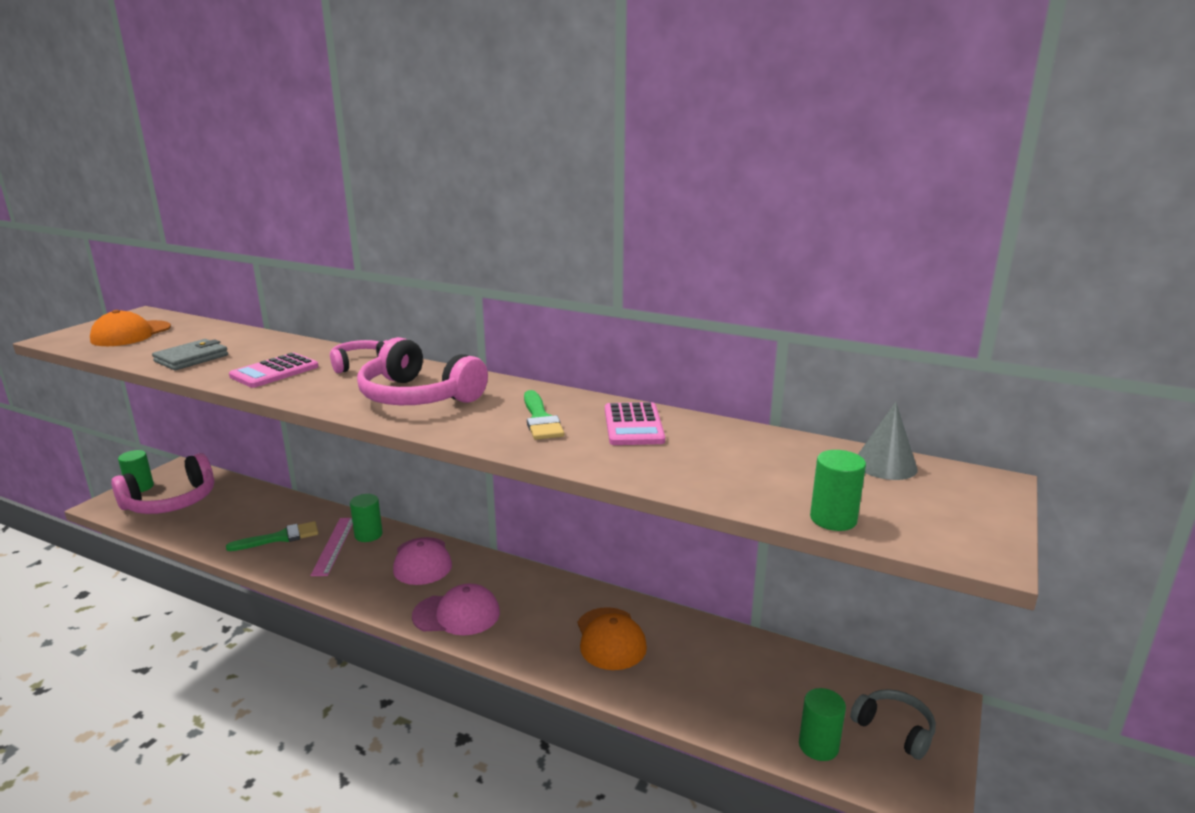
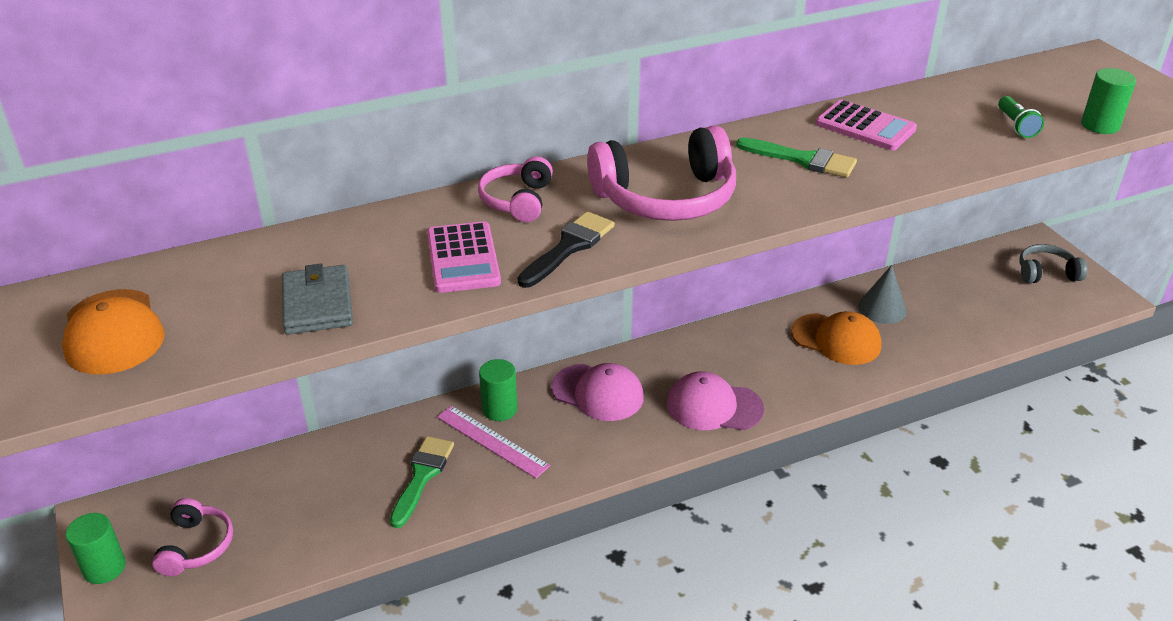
camera: 50 degrees left, 15 degrees up
(171, 501) = (196, 546): pink headphones -> pink headphones, size x0.56
(318, 390) = (569, 247): none -> black brush
(457, 614) = (714, 406): pink cap -> pink cap turned 120 degrees counterclockwise
(751, 480) = (1016, 125): none -> green flashlight
(818, 746) = (1036, 311): green cylinder -> none
(885, 465) = (1039, 72): grey cone -> grey cone (882, 308)

